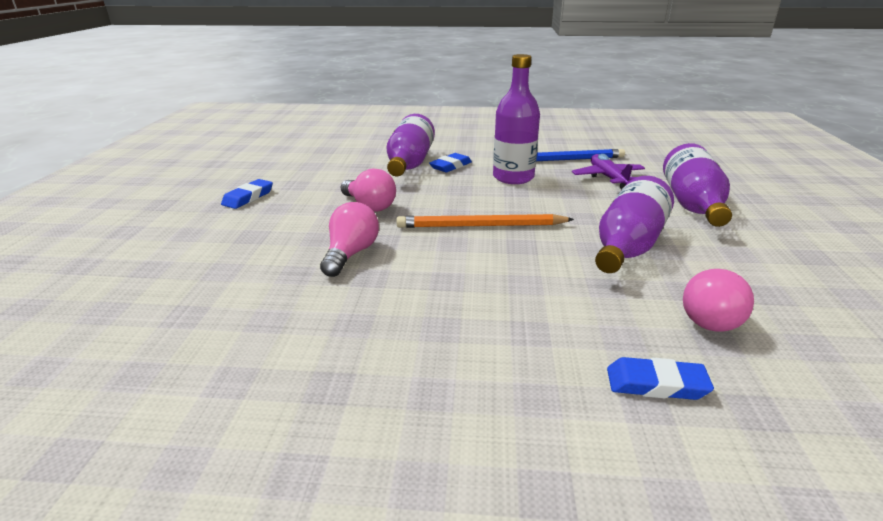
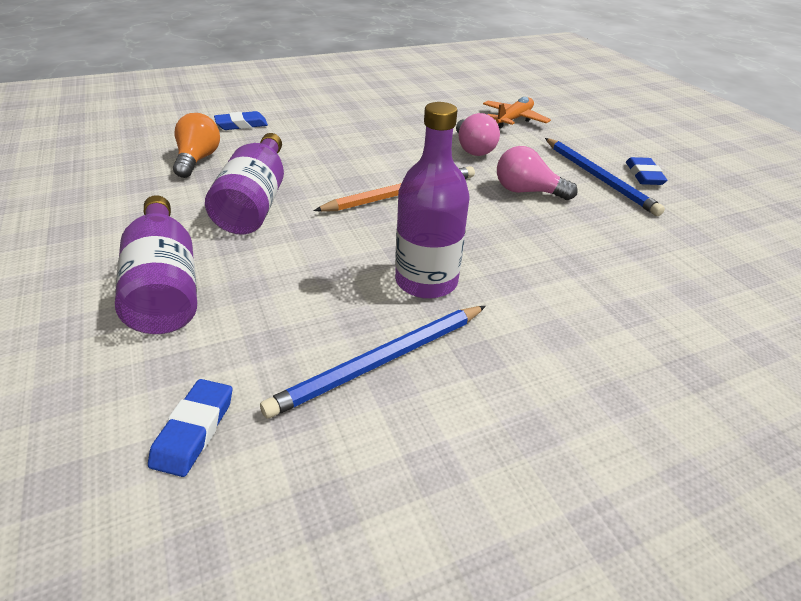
camera: 150 degrees right, 10 degrees up
(226, 285) = (514, 119): none -> orange plane
(289, 203) = (598, 178): none -> blue pencil
(409, 163) = (591, 273): purple bottle -> none
(450, 166) = (532, 284): blue eraser -> blue eraser (194, 430)
(608, 178) = (287, 322): purple plane -> none
(711, 316) = (198, 160): pink light bulb -> orange light bulb

